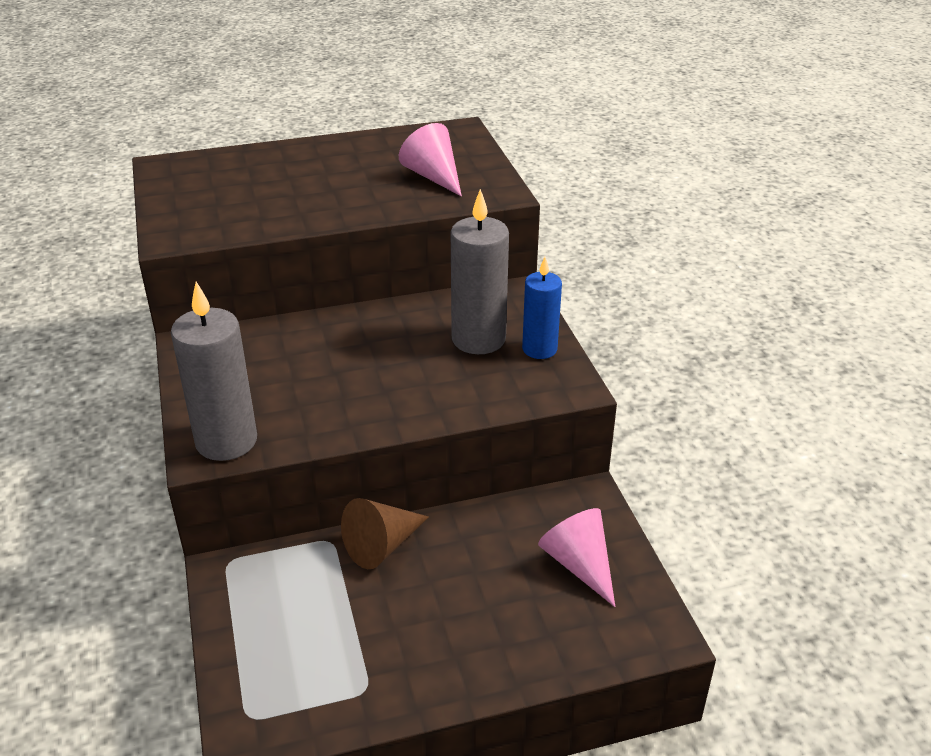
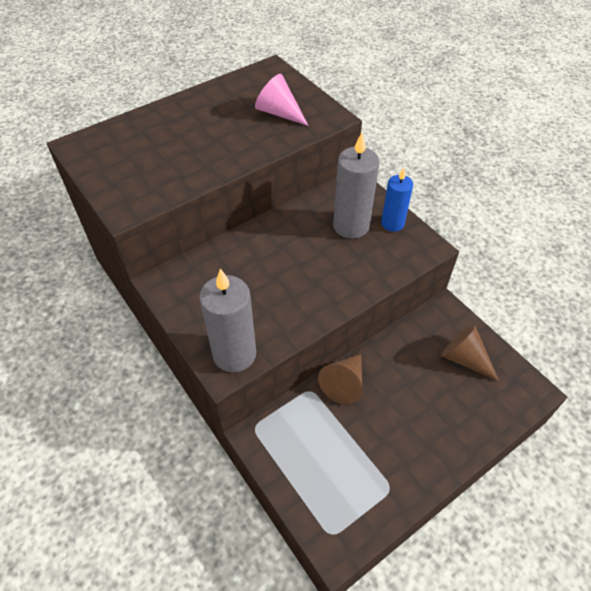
camera: 20 degrees left, 15 degrees up
(579, 564) = (464, 359): pink cone -> brown cone

